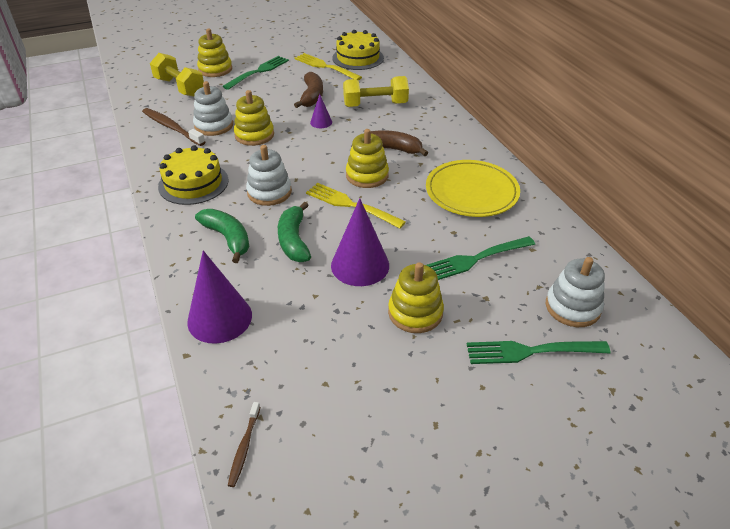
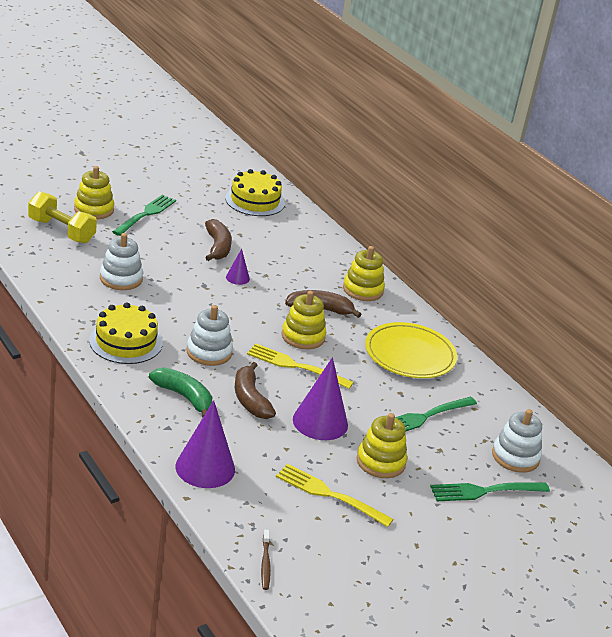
camera: 15 degrees left, 10 degrees down
(172, 127) = (74, 280): brown toothbrush -> none
(254, 135) = (170, 290): yellow stacking toy -> yellow stacking toy (363, 290)
(294, 240) = (250, 399): green banana -> brown banana
(326, 67) = (221, 211): yellow fork -> yellow fork (330, 495)
(375, 105) = (290, 259): yellow dumbbell -> none

